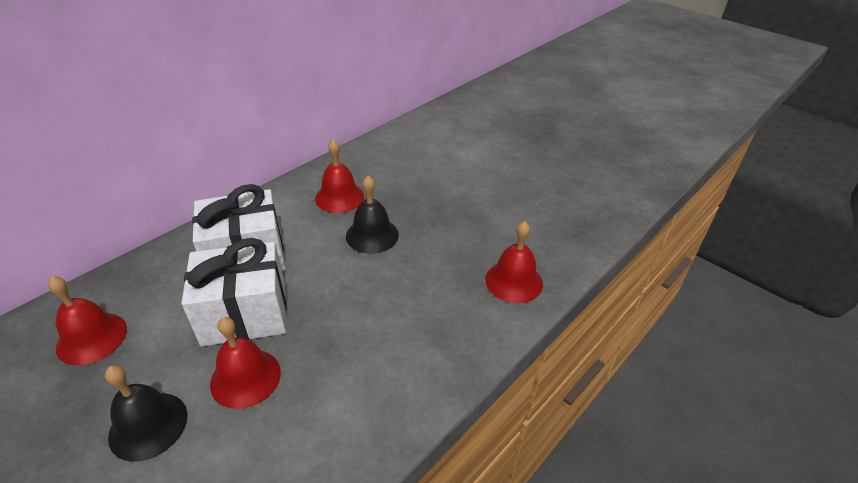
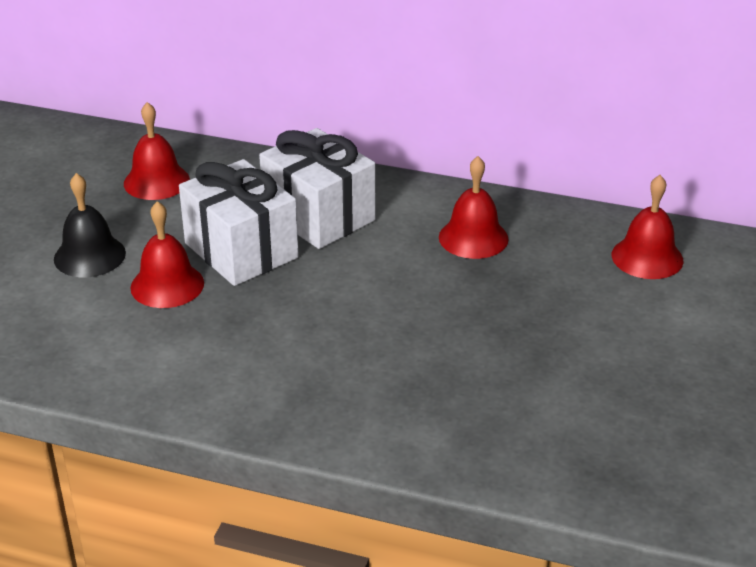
camera: 65 degrees right, 5 degrees down
(372, 235) = (426, 288): black bell -> none
(514, 281) = (439, 431): red bell -> red bell (647, 257)

